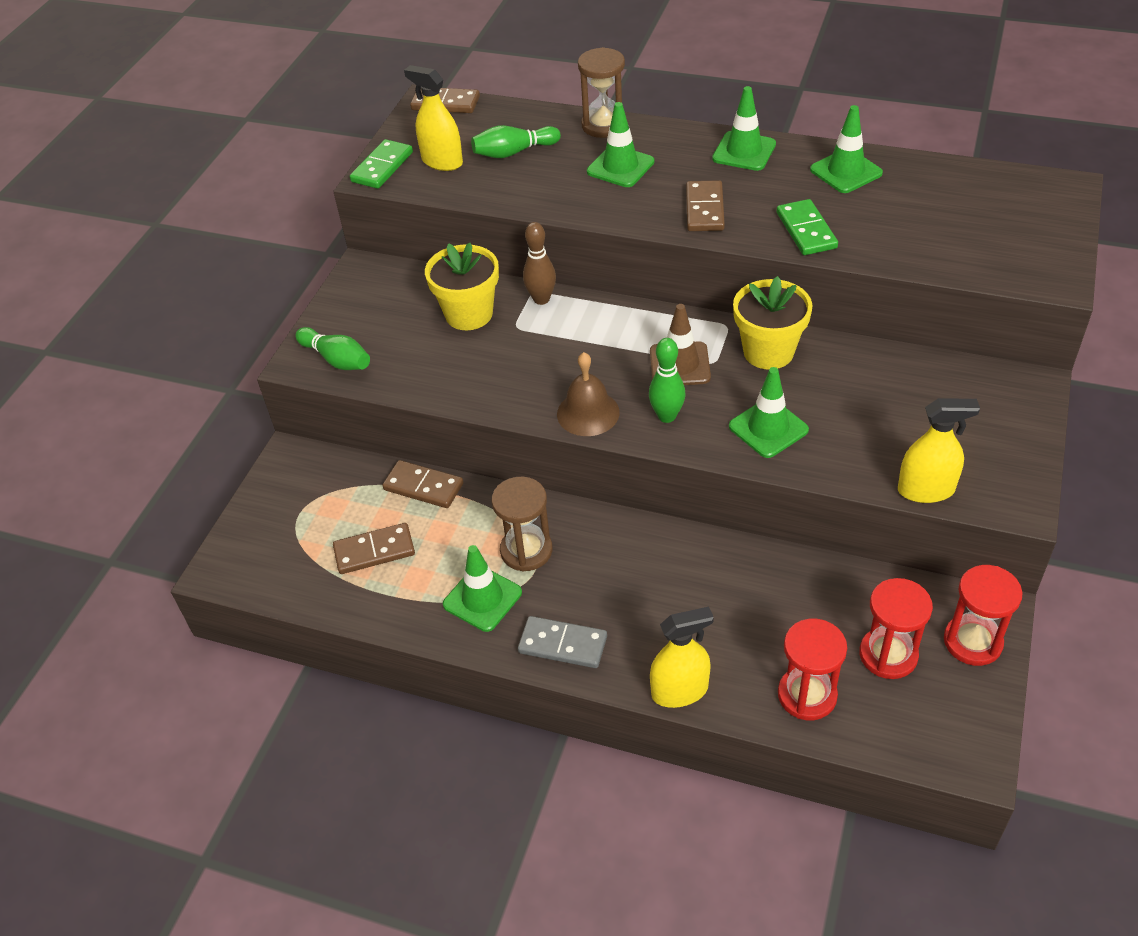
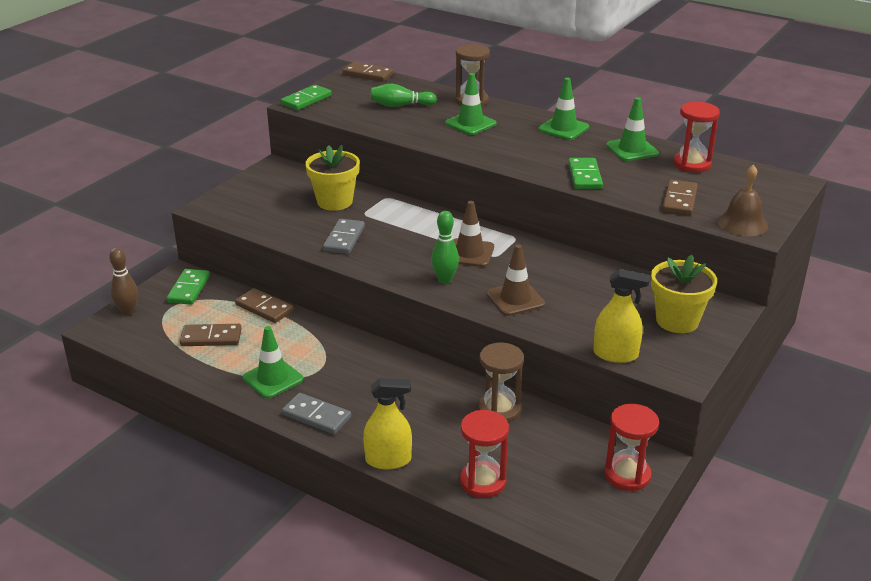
camera: 10 degrees right, 15 degrees down
(310, 478) = (188, 289): none -> green domino
(337, 359) = (230, 211): green bowling pin -> none
(442, 162) = (348, 103): yellow spray bottle -> none
(508, 375) = (344, 239): none -> grey domino
(526, 550) = (318, 357): brown hourglass -> brown hourglass (499, 410)
(541, 299) = (390, 202): brown bowling pin -> brown bowling pin (128, 312)
(588, 413) = (389, 268): brown bell -> brown bell (742, 223)
(705, 209) = (517, 154): brown domino -> brown domino (679, 200)
(768, 352) = (538, 257): yellow flower pot -> yellow flower pot (677, 321)
(768, 428) = (515, 299): green traffic cone -> brown traffic cone
(888, 655) = (557, 470): red hourglass -> red hourglass (692, 164)

